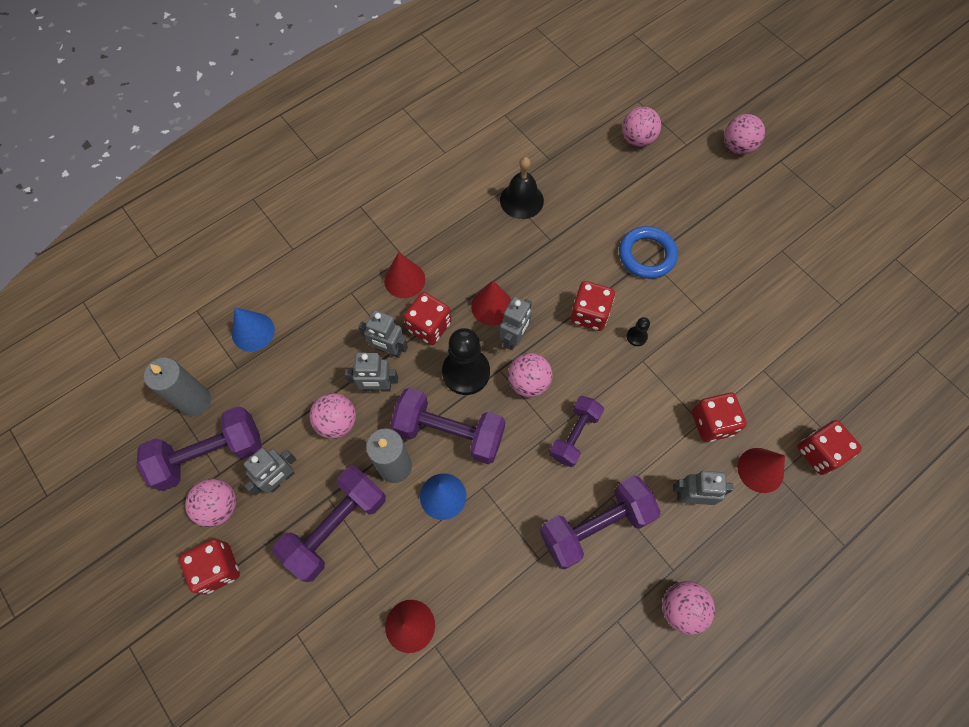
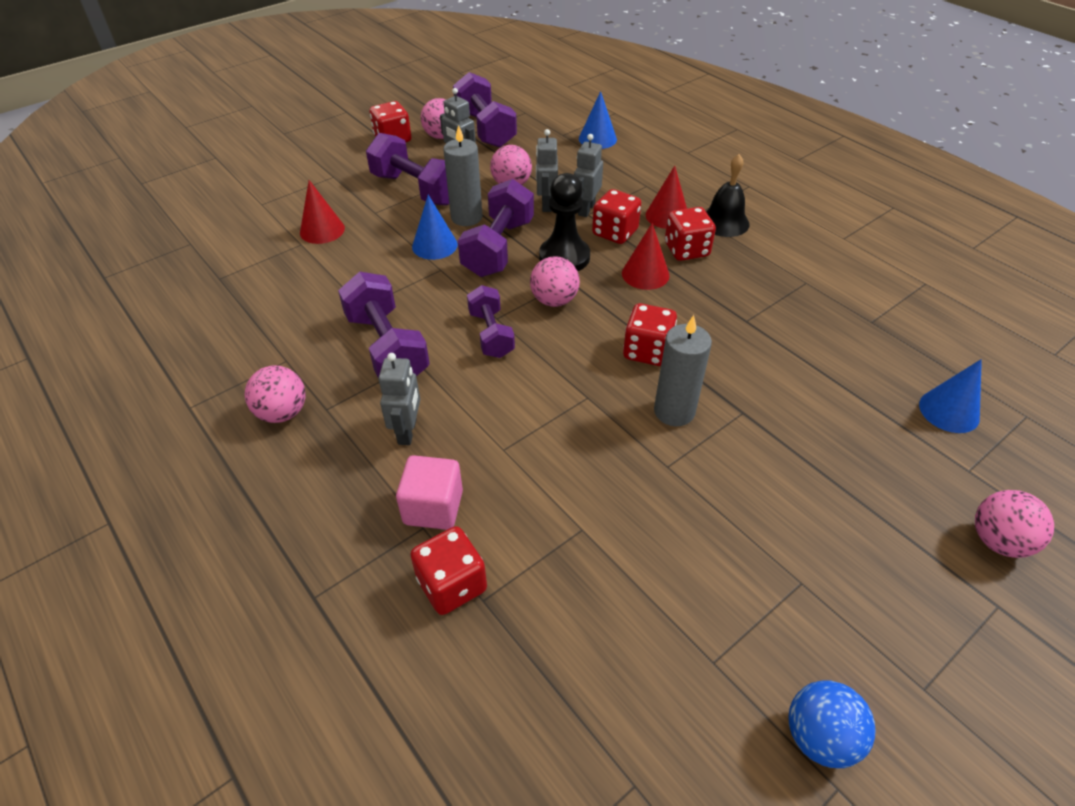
camera: 90 degrees right, 20 degrees down
(195, 401) = (532, 119): grey candle -> grey candle (674, 411)
(514, 338) = (607, 290): grey robot -> none
(521, 200) = (797, 297): black bell -> black bell (724, 222)
(574, 435) = (491, 334): purple dumbbell -> purple dumbbell turned 45 degrees clockwise
(636, 336) = (621, 393): black pawn -> none
(637, 139) = (949, 411): pink ball -> blue cone
(646, 255) = (747, 410): blue ring -> none
(712, 423) = (501, 461): red dice -> red dice (686, 250)
(760, 470) = (433, 507): red cone -> pink cube
(872, 261) = (819, 736): none -> blue ball

